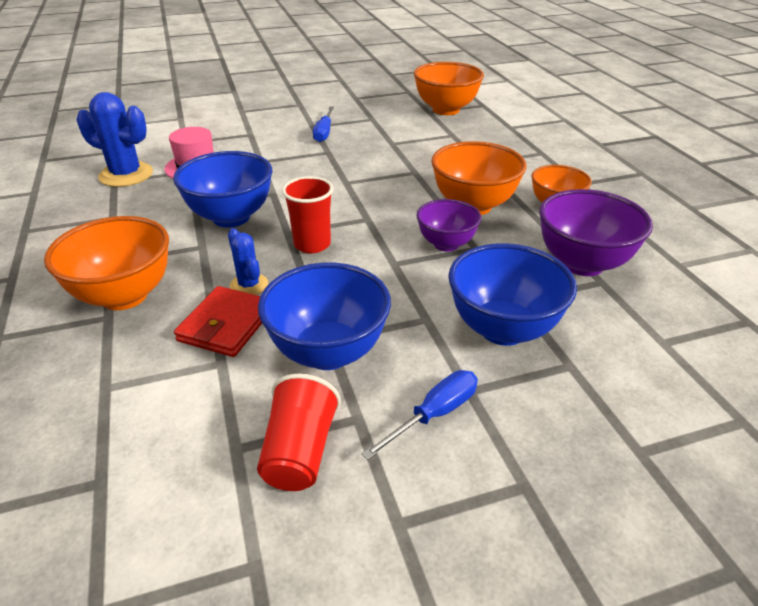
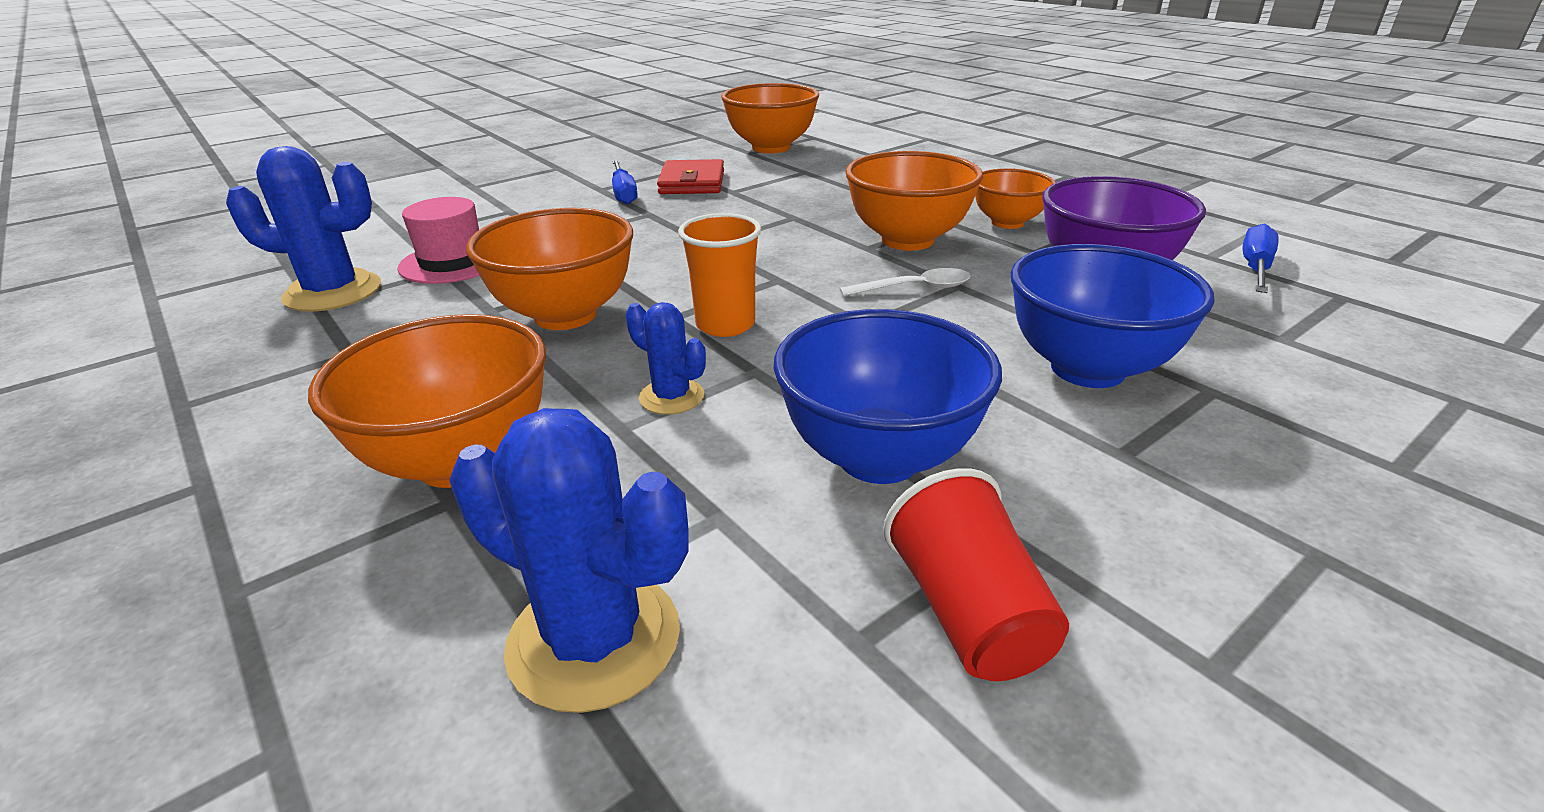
camera: 20 degrees left, 5 degrees down
(122, 407) = (594, 639): none -> blue cactus
(226, 325) = (681, 460): red wallet -> red wallet (692, 182)
(231, 217) = (565, 315): blue bowl -> orange bowl
(312, 244) = (725, 325): red cup -> orange cup
(434, 414) = (1109, 498): blue screwdriver -> blue screwdriver (1255, 268)
(446, 244) = (915, 288): purple bowl -> white spoon

